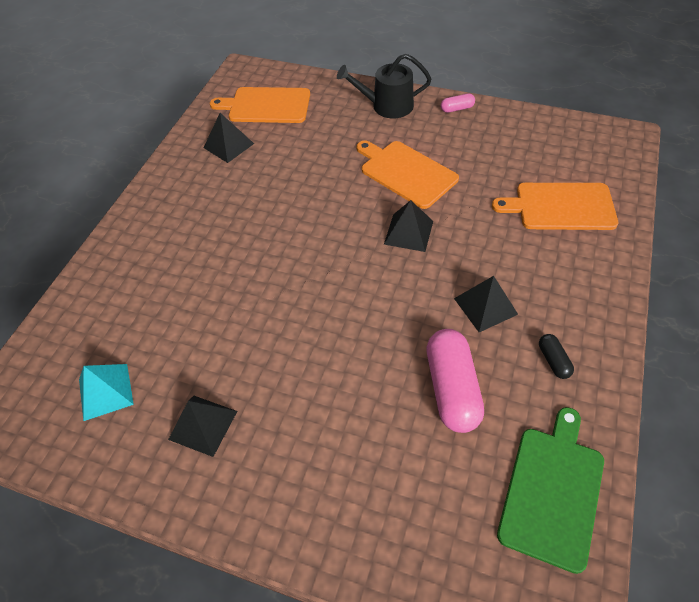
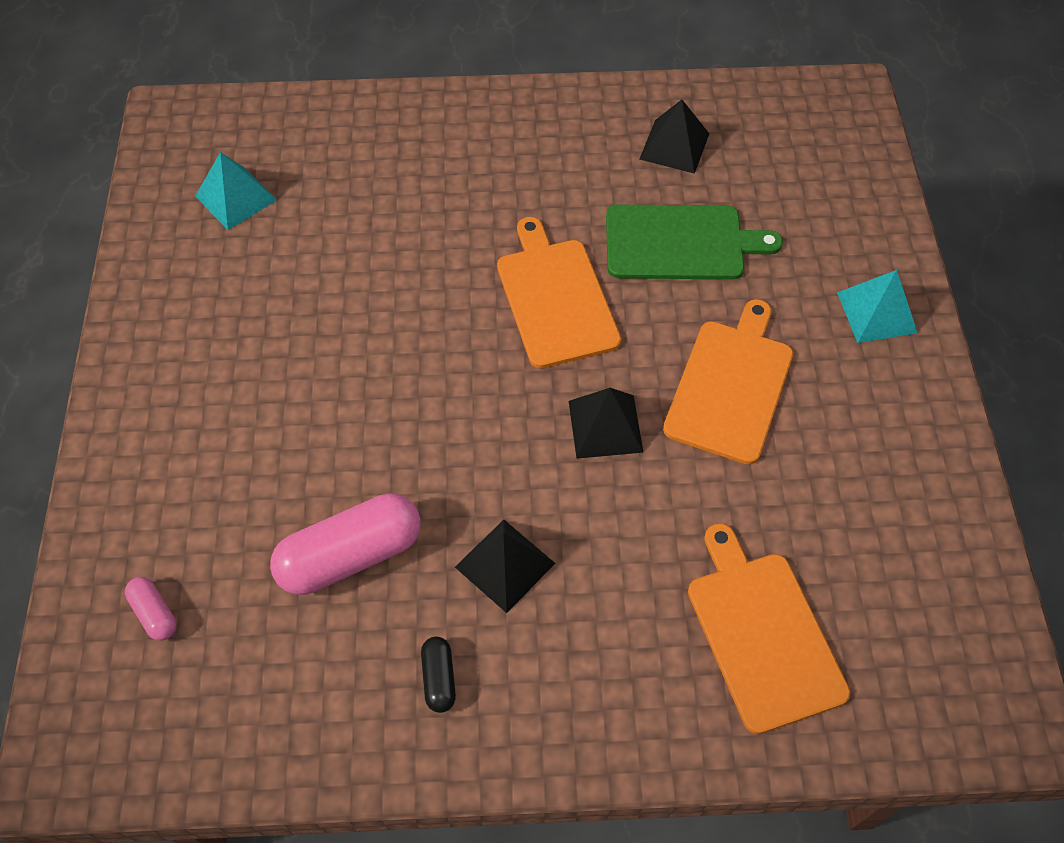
camera: 65 degrees right, 5 degrees up
(203, 425) = (221, 305): black pyramid -> none
(266, 106) = (784, 155): orange cutting board -> orange cutting board (555, 298)
(387, 106) = (877, 312): black watering can -> turquoise pyramid
(457, 109) = (929, 416): pink capsule -> pink capsule (154, 613)
(552, 491) = (234, 713): green cutting board -> green cutting board (680, 243)
(553, 360) = (439, 678): black capsule -> black capsule turned 60 degrees counterclockwise

